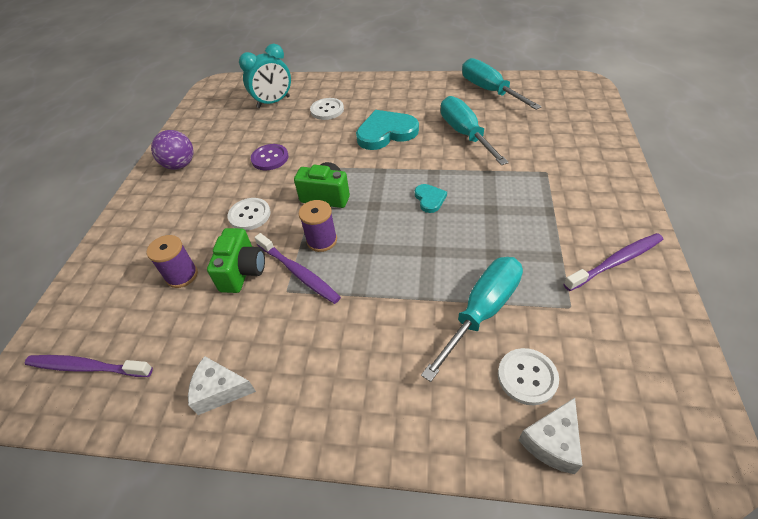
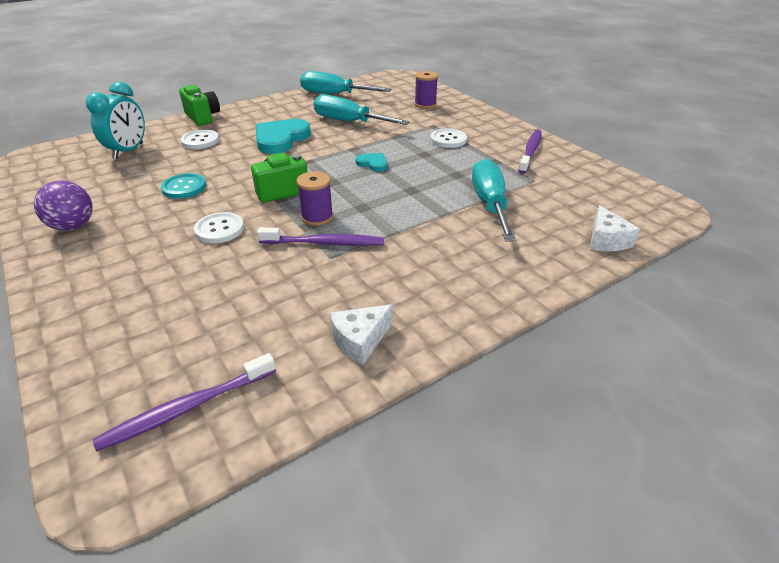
camera: 45 degrees left, 10 degrees down
(182, 275) = (204, 295): purple spool -> purple spool (425, 104)
(243, 272) = (269, 265): green camera -> green camera (203, 117)
(270, 158) = (184, 187): purple button -> turquoise button
(527, 377) = (556, 220): white button -> white button (448, 139)

